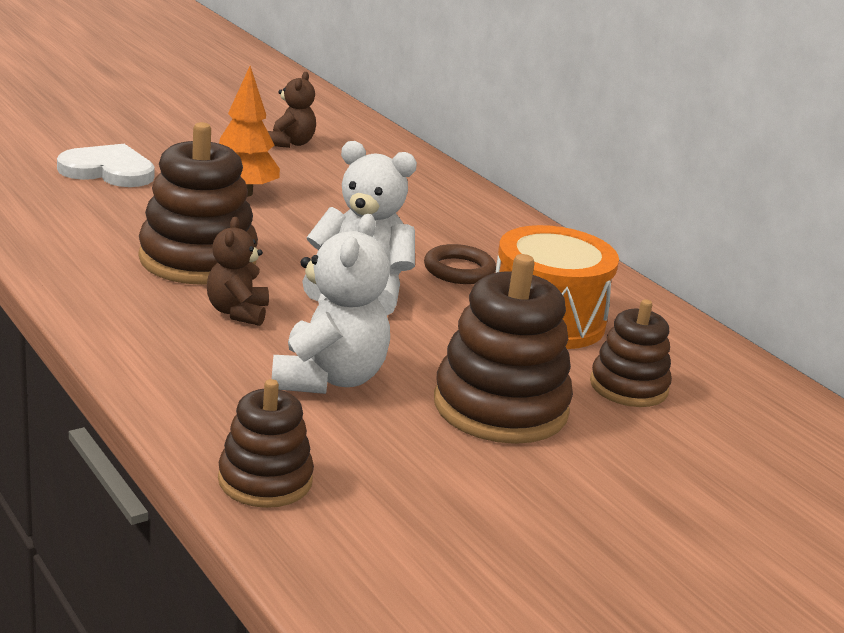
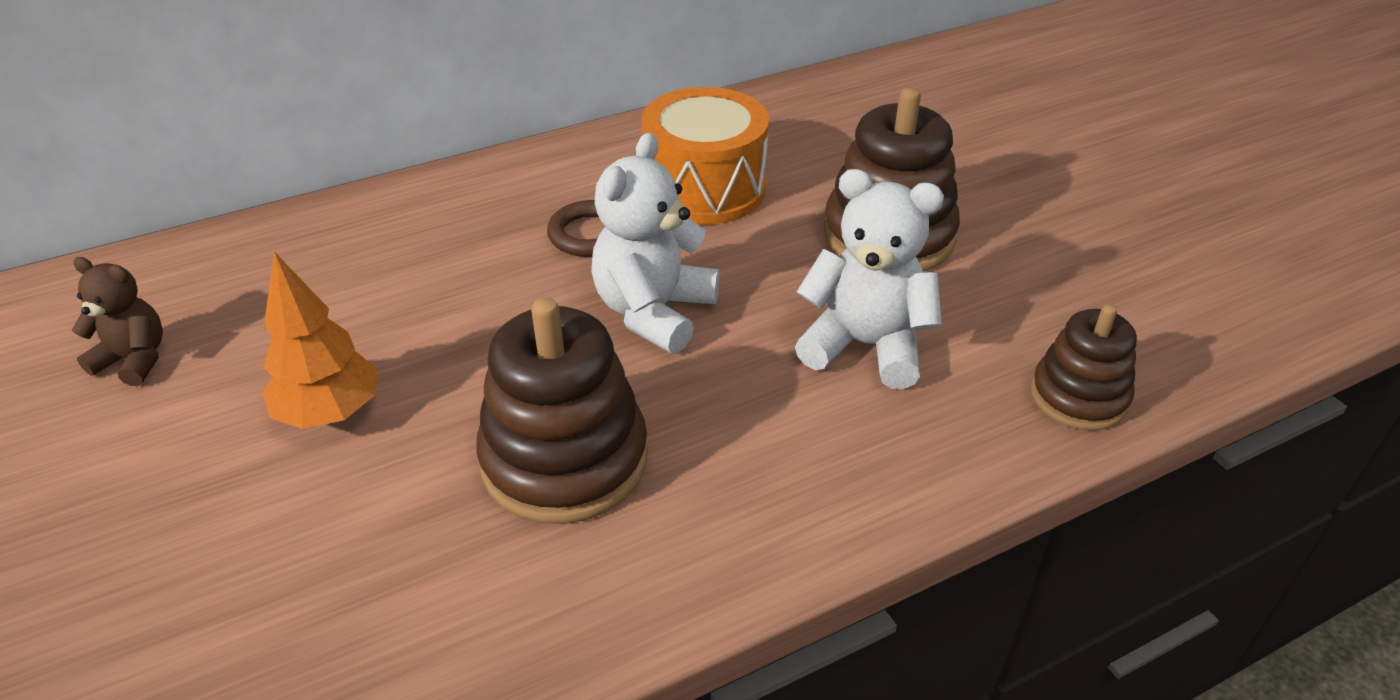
camera: 80 degrees left, 15 degrees up
(108, 171) = (196, 589): white heart -> none
(237, 312) = (720, 418): brown teddy bear -> none
(628, 387) = (829, 160): brown stacking toy -> none

